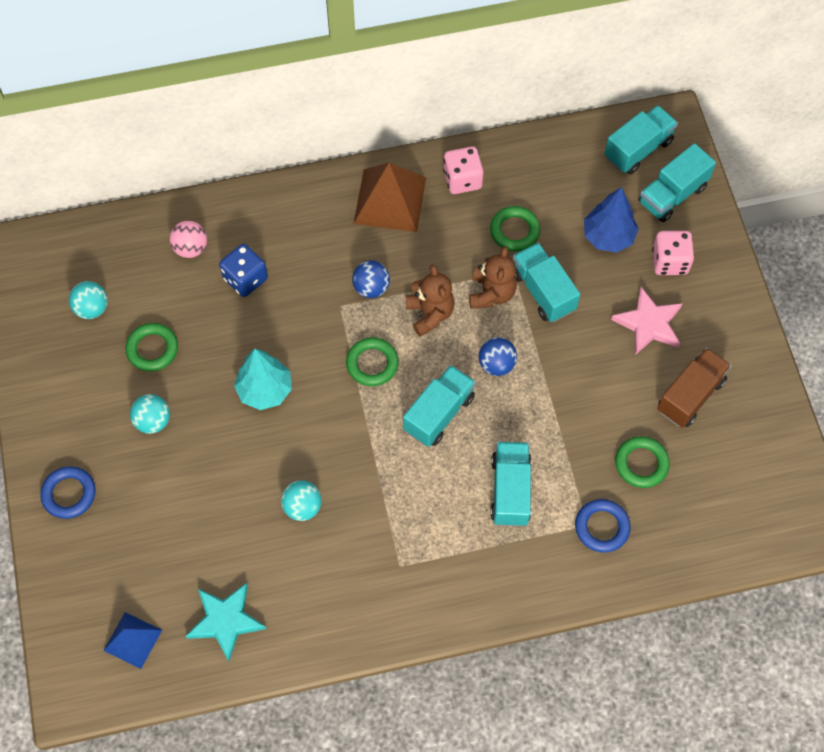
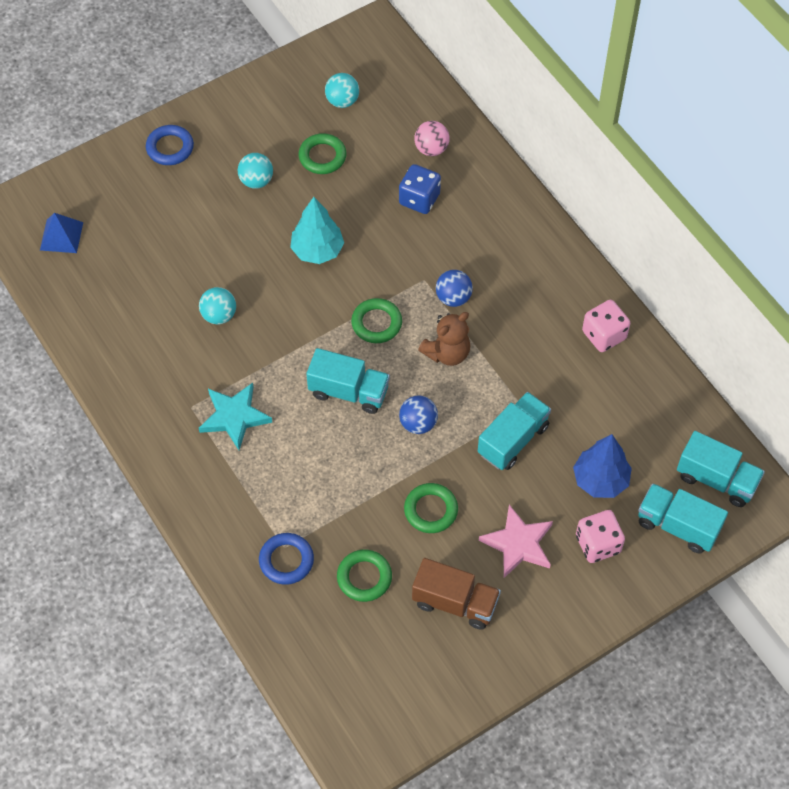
camera: 70 degrees right, 5 degrees down
(225, 621) = (98, 294): turquoise star -> turquoise star (234, 417)
(390, 200) = (552, 283): brown pyramid -> none
(491, 293) = (491, 397): brown teddy bear -> none
(510, 490) = (295, 473): turquoise truck -> none
(514, 231) = (568, 396): green ring -> green ring (431, 510)

